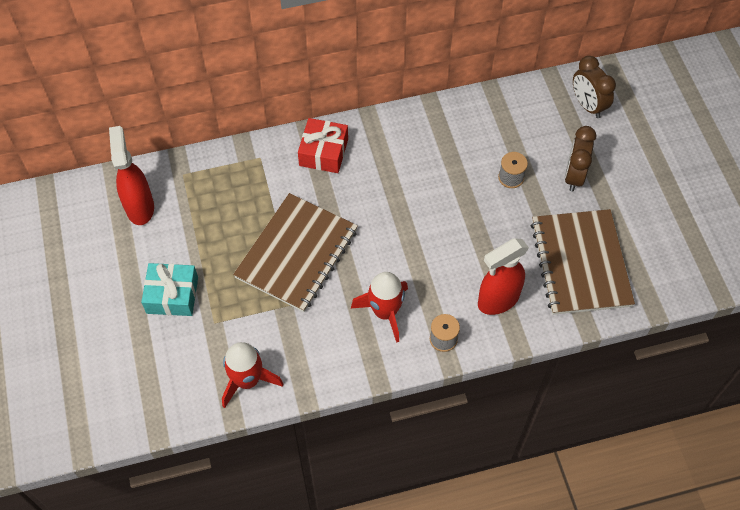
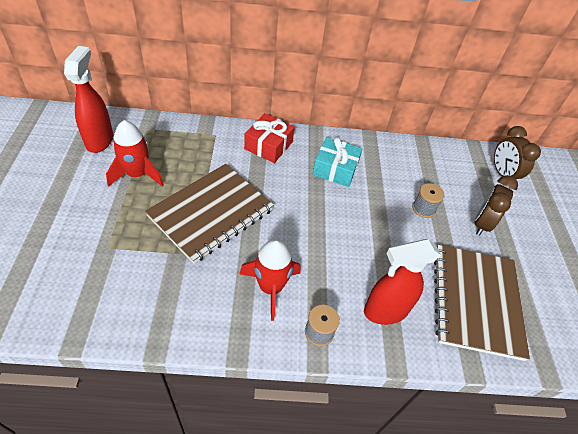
camera: 10 degrees right, 10 degrees down
(172, 295) = (84, 213): turquoise gift -> turquoise gift (335, 169)
(247, 380) = (108, 311): red rocket -> red rocket (137, 174)

